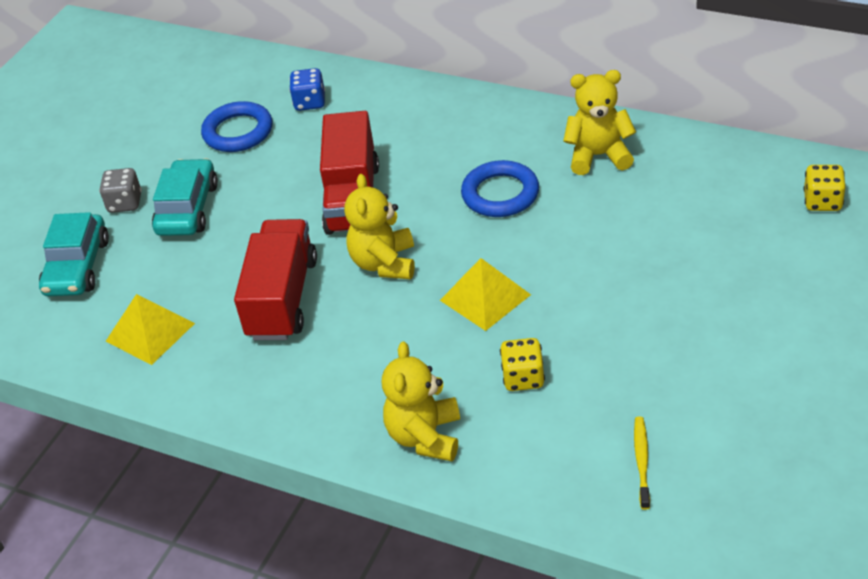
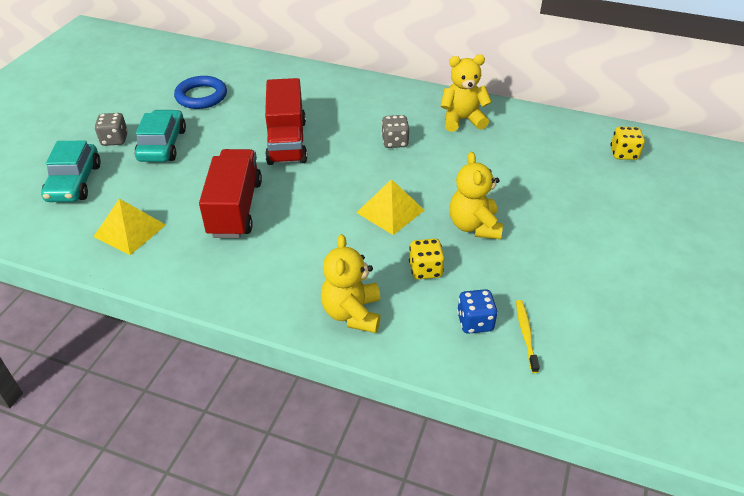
camera: 10 degrees left, 0 degrees up
(310, 102) = (253, 80): blue dice -> blue dice (475, 322)
(384, 263) = (312, 186): yellow teddy bear -> yellow teddy bear (474, 226)
(500, 194) = (395, 142): blue ring -> grey dice

